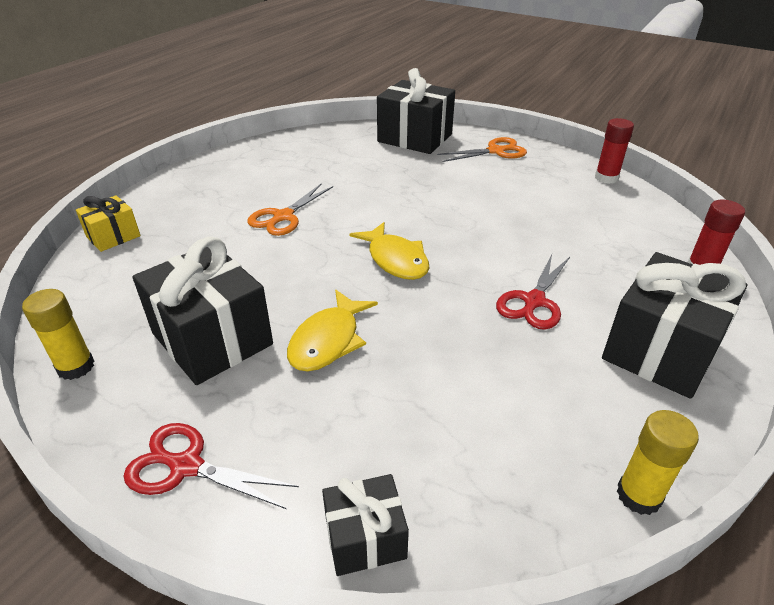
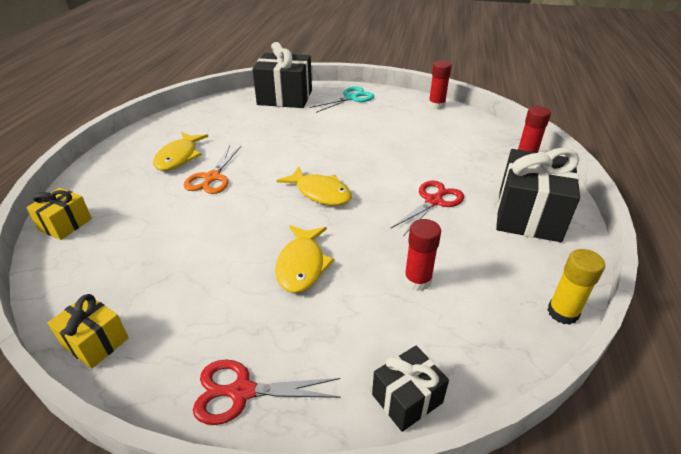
camera: 20 degrees left, 0 degrees up
(76, 367) = (95, 342): yellow glue stick -> yellow gift
(212, 339) = (206, 288): black gift -> none
(261, 187) = (179, 157): none -> yellow fish
(458, 396) = (417, 280): none -> red glue stick
(495, 151) = (350, 98): orange scissors -> turquoise scissors
(534, 301) = (433, 201): red scissors -> red scissors turned 150 degrees counterclockwise

